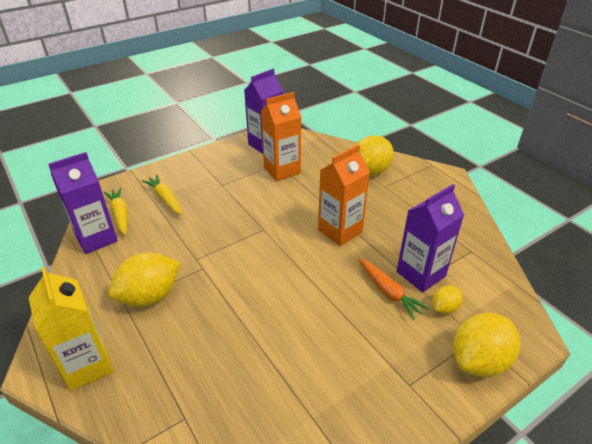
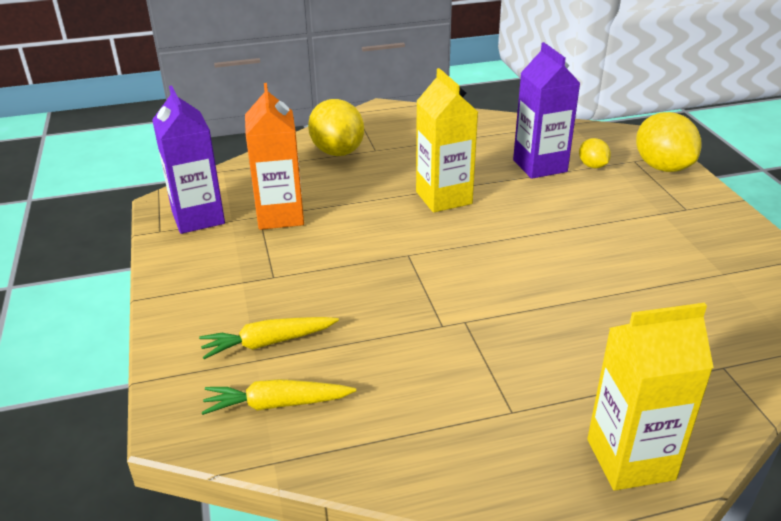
camera: 70 degrees left, 5 degrees down
(96, 238) = (330, 440): purple carton -> none
(149, 296) = (505, 381): yellow lemon -> none
(340, 231) = (443, 198): orange carton -> yellow carton
(388, 292) = (560, 190): orange carrot -> none

